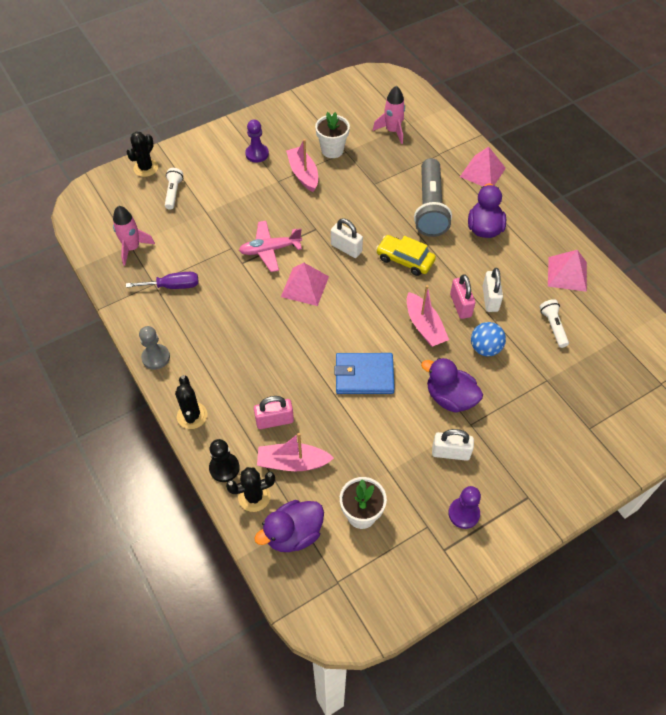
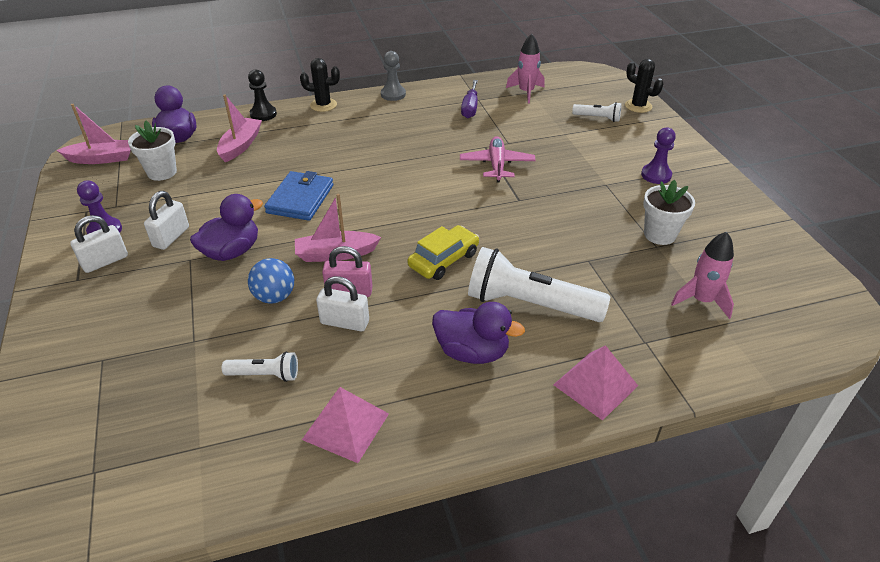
camera: 105 degrees right, 15 degrees down
(254, 497) = (226, 124): black cactus -> none
(274, 420) = (288, 142): pink padlock -> none
(303, 174) = (615, 204): pink boat -> pink boat (102, 159)
(304, 286) = (435, 180): pink pyramid -> none
(346, 248) = (480, 217): white padlock -> white padlock (105, 261)
(430, 207) = (530, 304): grey flashlight -> white flashlight

